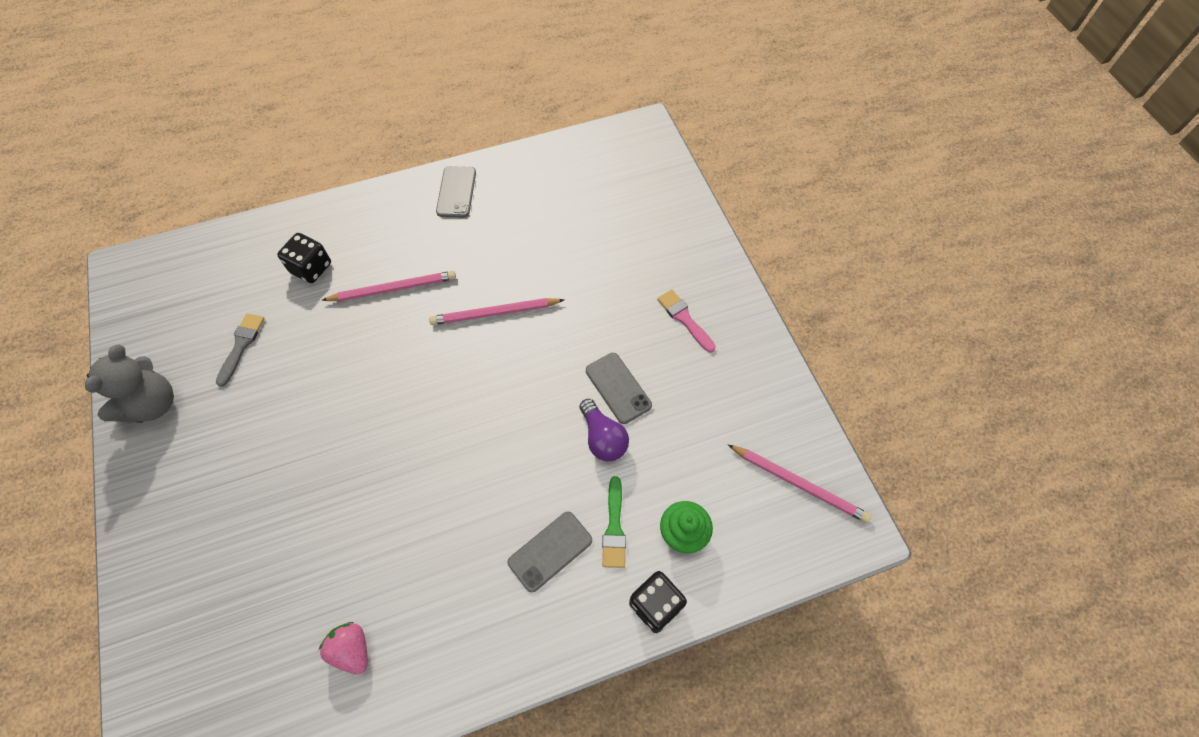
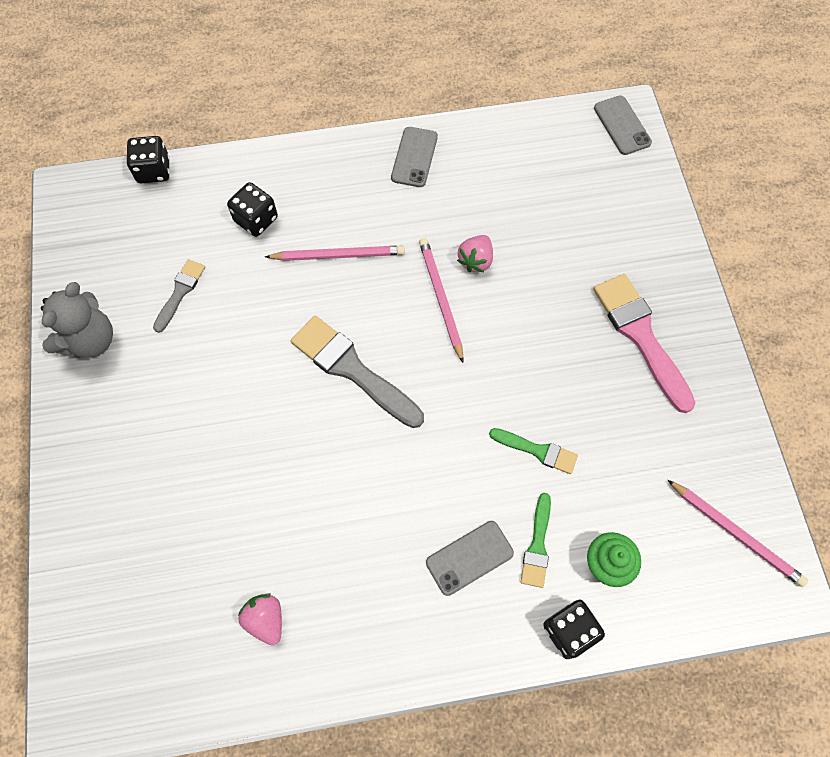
camera: 10 degrees right, 5 degrees up
(207, 238) = (154, 170): none -> black dice
(417, 391) = (352, 369): none -> grey brush
(495, 313) = (440, 298): pink pencil -> pink pencil turned 75 degrees clockwise
(524, 274) = (475, 260): none -> pink strawberry
(603, 438) = (537, 451): purple light bulb -> green brush
(618, 388) = (560, 400): grey phone -> grey phone (622, 125)
(684, 319) = (640, 336): pink brush -> pink brush, size x1.83

